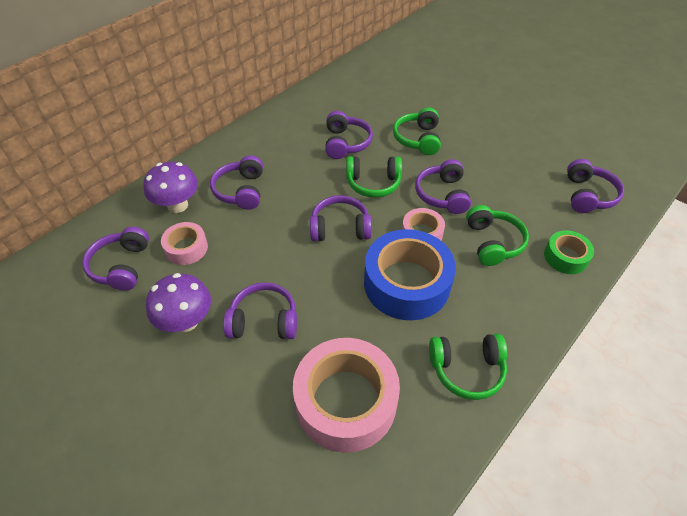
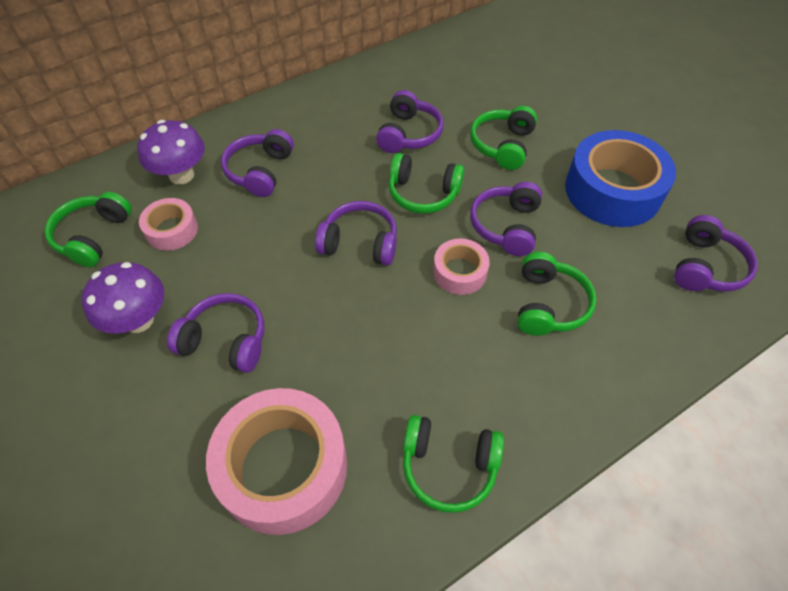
camera: 15 degrees right, 5 degrees up
(122, 266) = (93, 236): purple headphones -> green headphones
(406, 283) = (415, 333): blue tape -> blue tape (612, 190)
(565, 257) = (640, 346): green tape -> none

